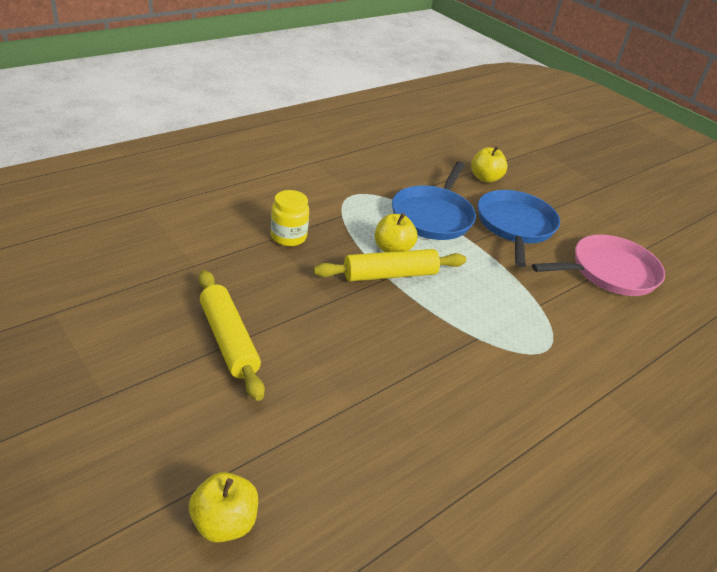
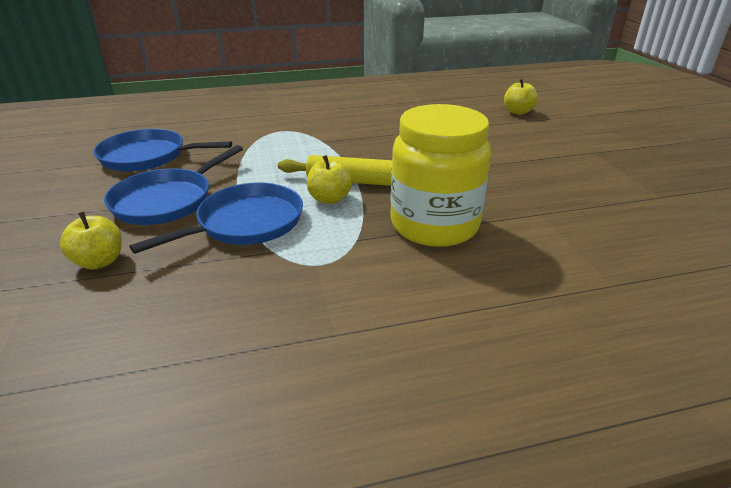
camera: 150 degrees left, 5 degrees down
(228, 340) = (510, 163): yellow rolling pin -> none
(288, 237) = (434, 225): yellow jar -> yellow jar, size x2.14
(609, 272) = (147, 156): pink pan -> blue pan

